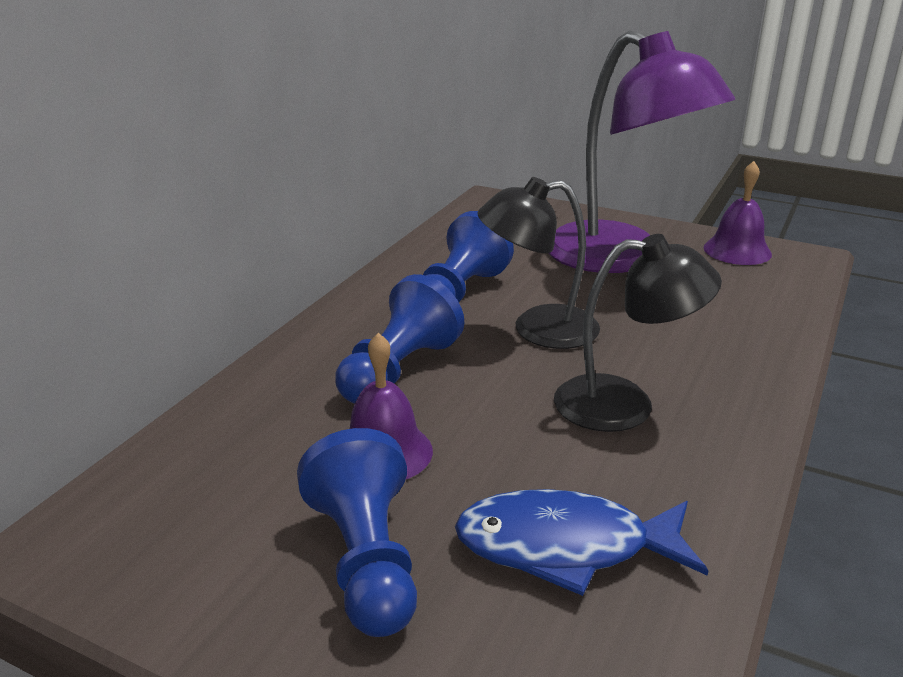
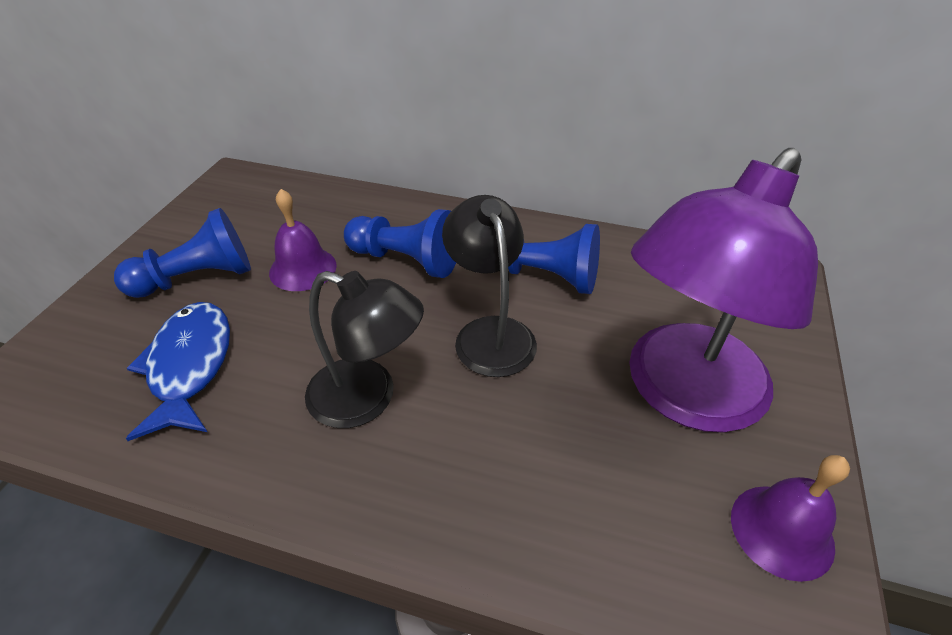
camera: 80 degrees right, 15 degrees up
(624, 404) = (367, 398): black lamp -> black lamp turned 60 degrees counterclockwise

